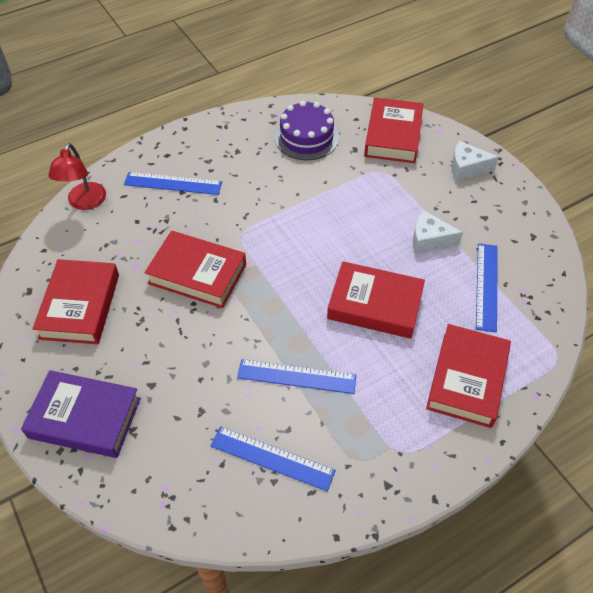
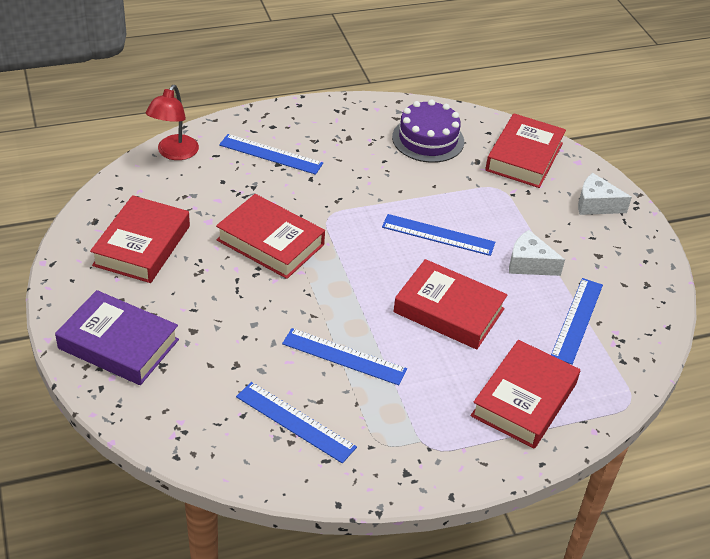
camera: 10 degrees right, 10 degrees down
(343, 230) = (438, 235): none -> blue ruler

